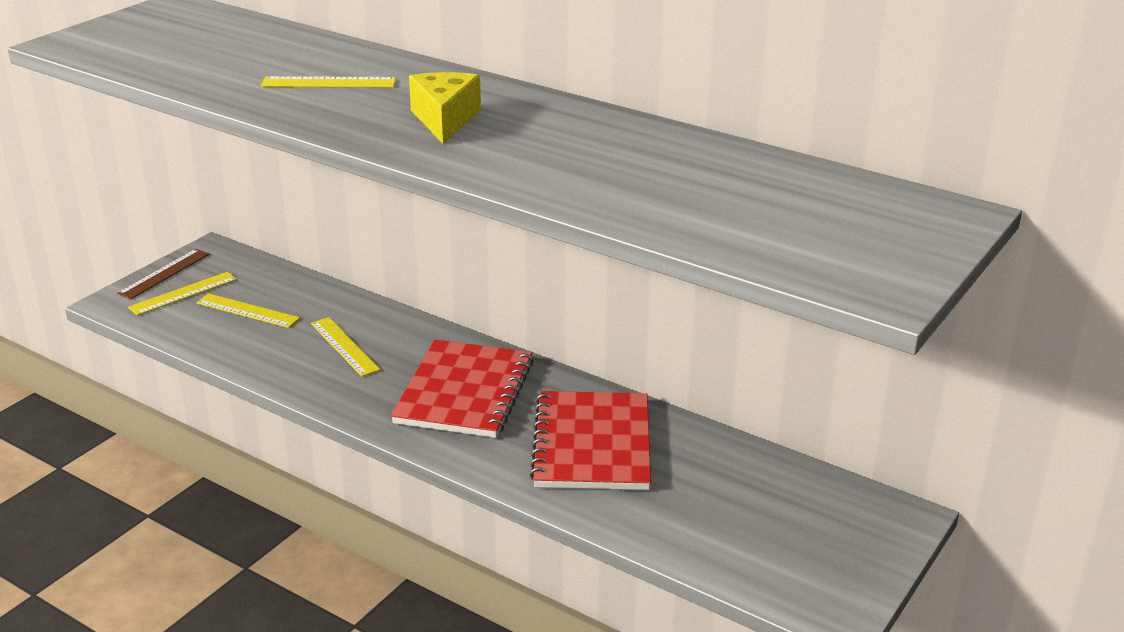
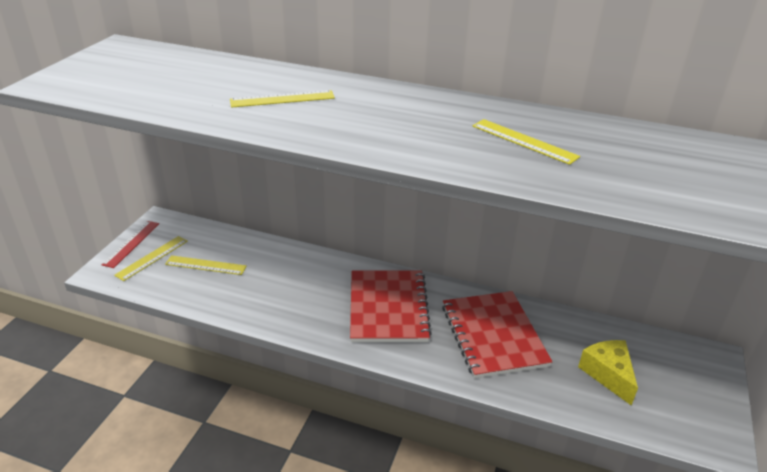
camera: 15 degrees left, 5 degrees up
(164, 274) = (131, 243): brown ruler -> red ruler
(345, 346) = (288, 284): yellow ruler -> yellow ruler (524, 141)
(445, 119) = (393, 122): yellow cheese -> yellow cheese (608, 374)

